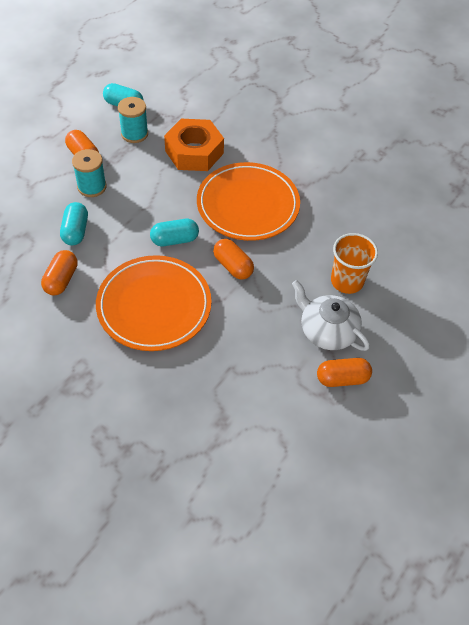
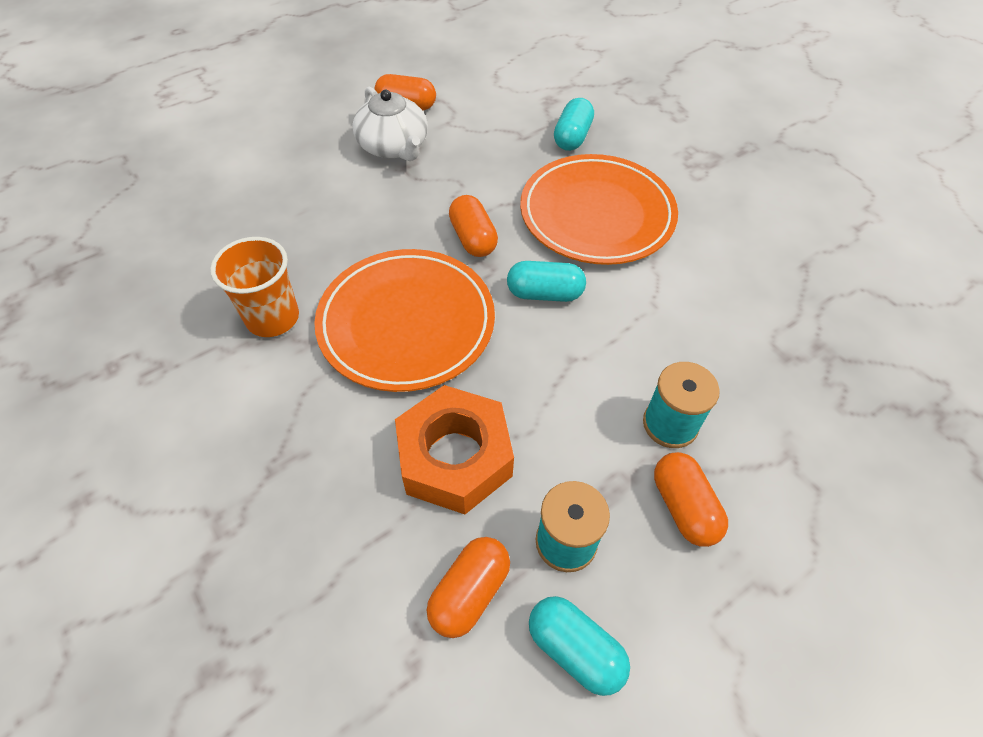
camera: 160 degrees left, 0 degrees up
(61, 280) = (724, 274): orange capsule -> orange capsule (469, 592)
(75, 231) = (702, 343): turquoise capsule -> turquoise capsule (572, 137)
(347, 281) = (332, 188): orange cup -> orange cup (273, 318)

